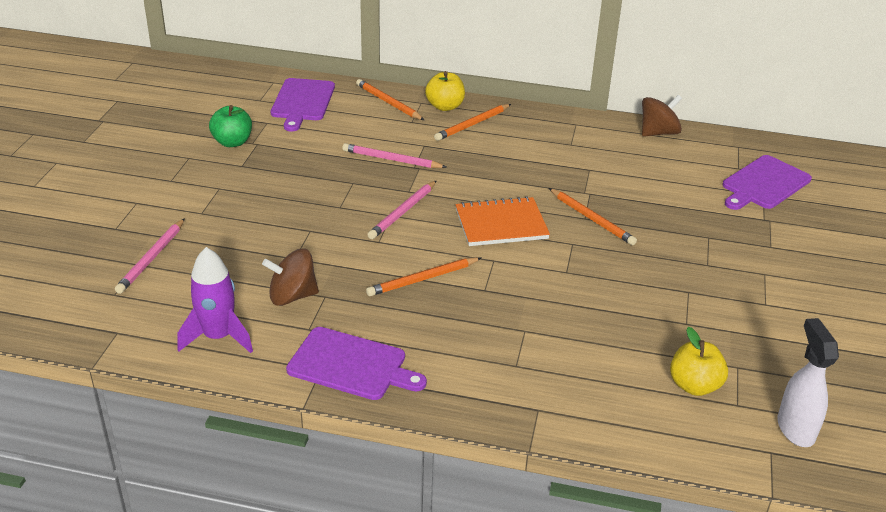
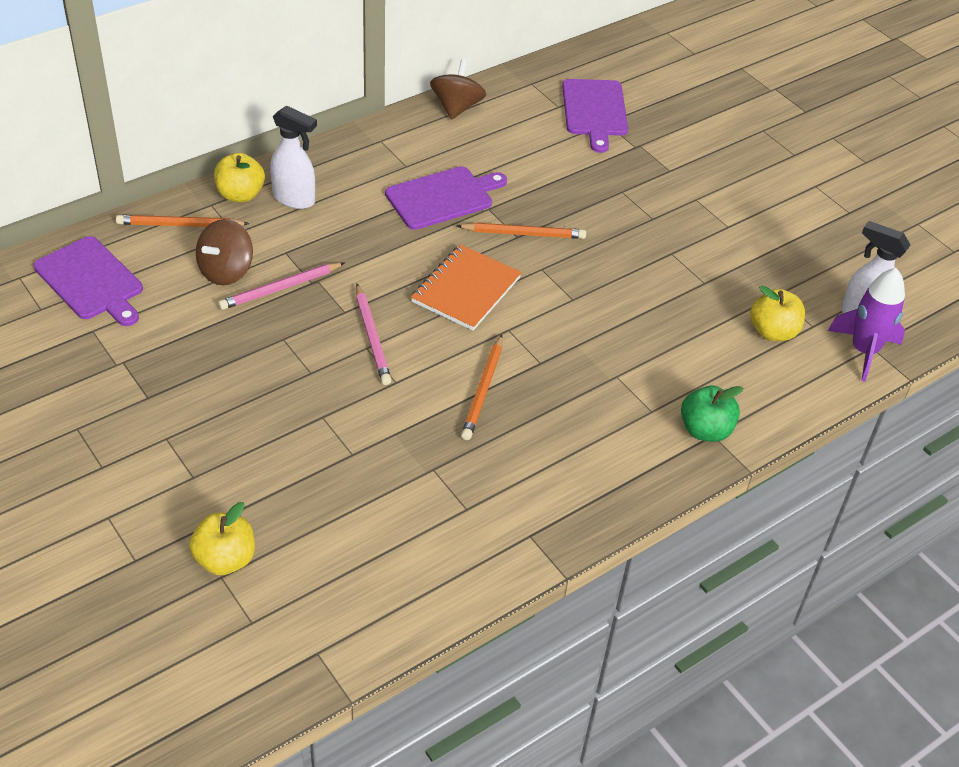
camera: 50 degrees left, 10 degrees up
(151, 258) = (225, 559): pink pencil -> yellow apple
(218, 337) = (409, 579): purple rocket -> purple rocket (864, 351)
(232, 142) = (94, 378): green apple -> green apple (705, 430)
(292, 296) = (408, 491): brown spinning top -> brown spinning top (226, 271)
(351, 365) = (546, 511): purple cutting board -> purple cutting board (443, 197)
(472, 124) = (294, 199): orange pencil -> white spray bottle

